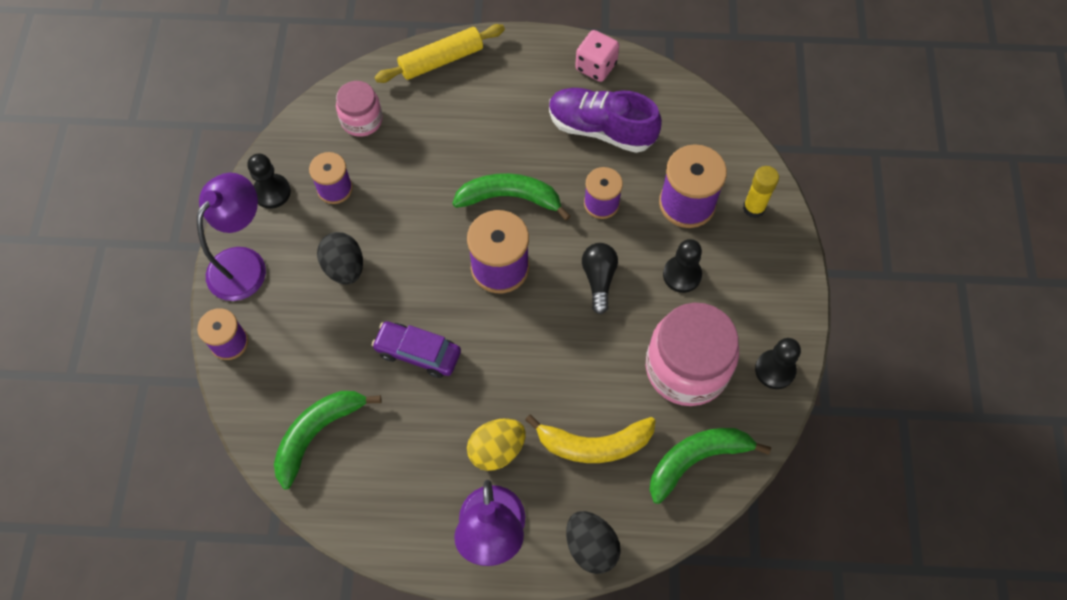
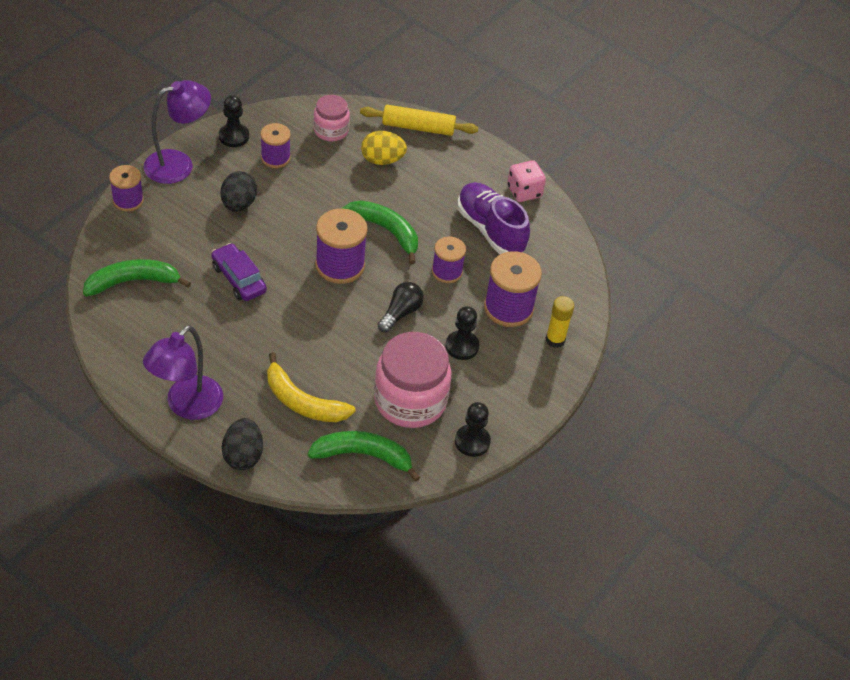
camera: 30 degrees right, 15 degrees down
(496, 450) = (236, 363): yellow egg -> yellow egg (382, 160)

